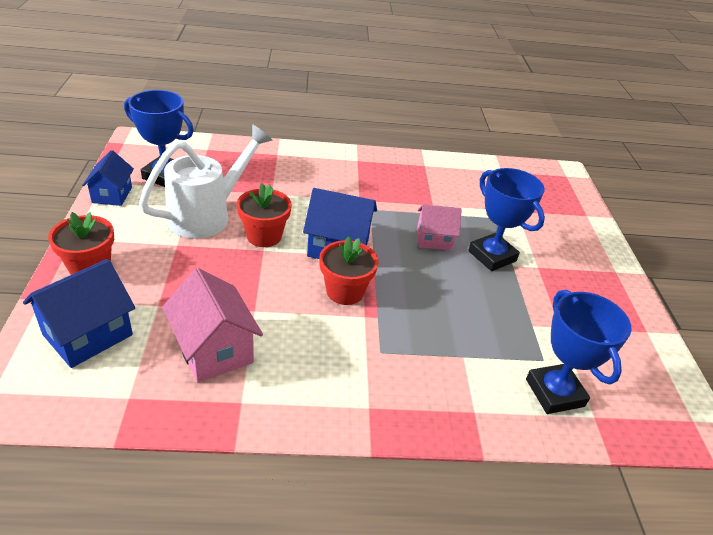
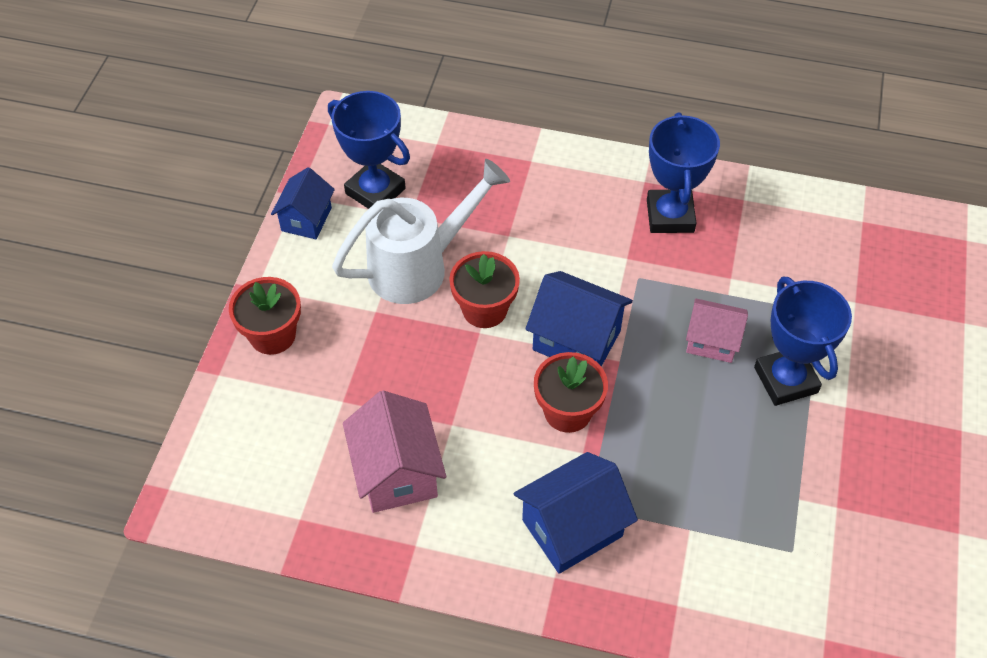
camera: 20 degrees right, 15 degrees up
(88, 335) = (264, 431): blue house -> blue house (572, 528)
(554, 393) = (787, 598): blue trophy -> blue trophy (670, 216)

